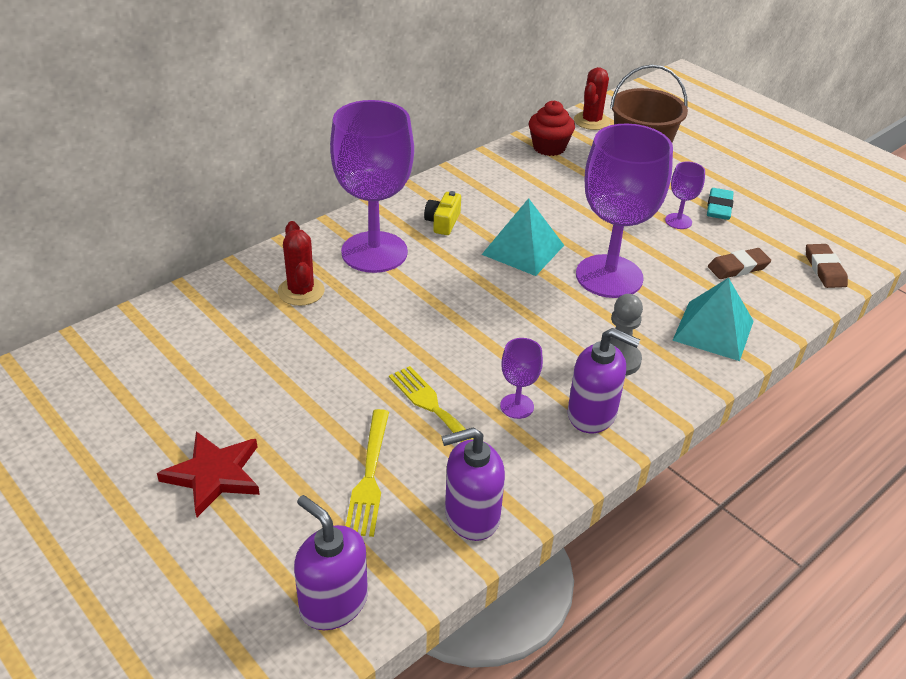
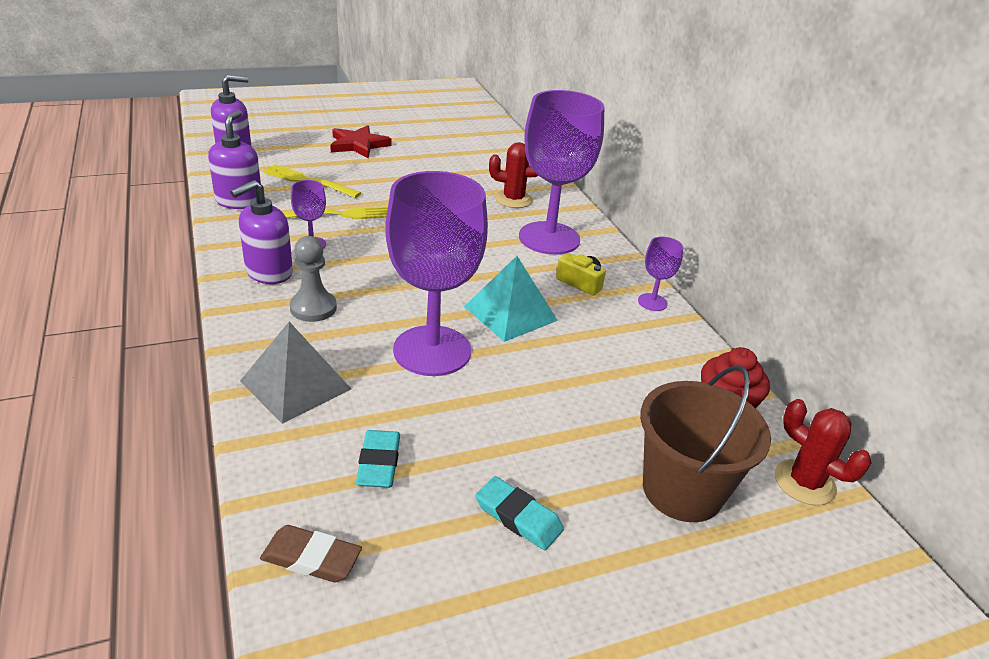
camera: 110 degrees right, 5 degrees down
(678, 221) = (505, 454): purple goblet -> purple goblet (652, 302)
(713, 330) = (295, 384): turquoise pyramid -> grey pyramid
(738, 267) = (378, 463): brown eraser -> turquoise eraser

